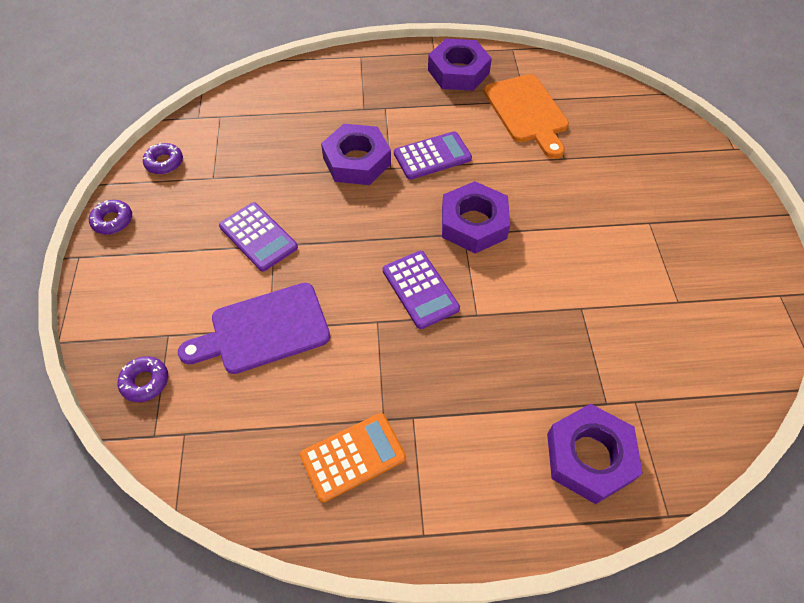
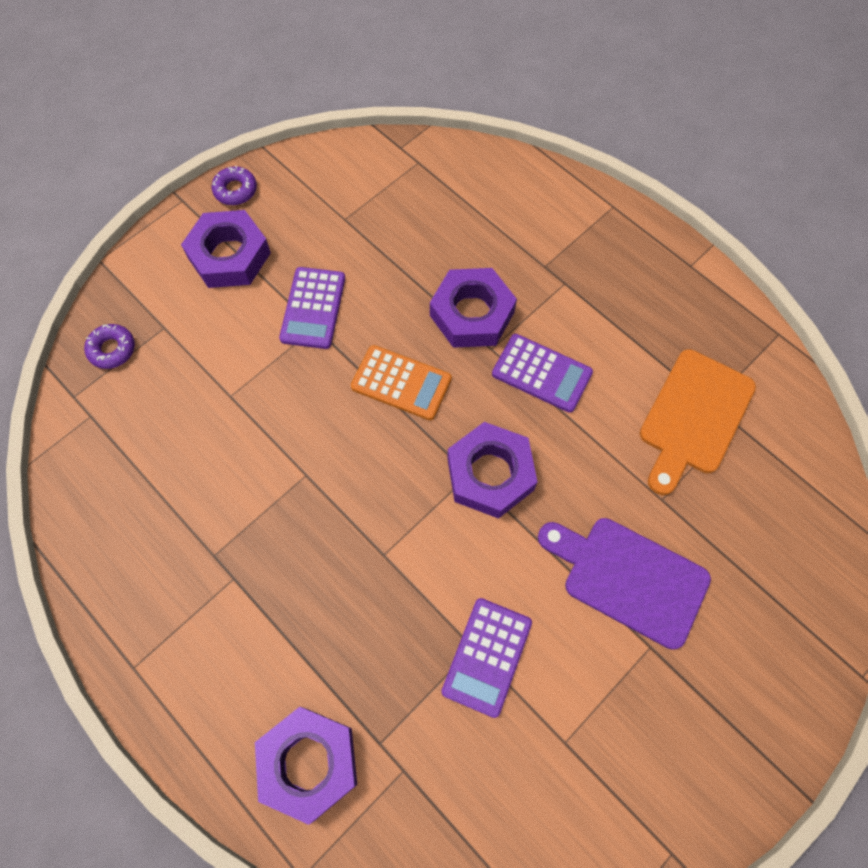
camera: 50 degrees right, 10 degrees up
(164, 162) = (327, 170): purple donut -> none
(263, 330) = (224, 392): purple cutting board -> purple cutting board (628, 578)
(353, 457) = (161, 558): orange calculator -> orange calculator (401, 383)
(420, 289) = (370, 484): purple calculator -> purple calculator (487, 656)
(458, 72) = (685, 308): purple nut -> purple nut (229, 255)

